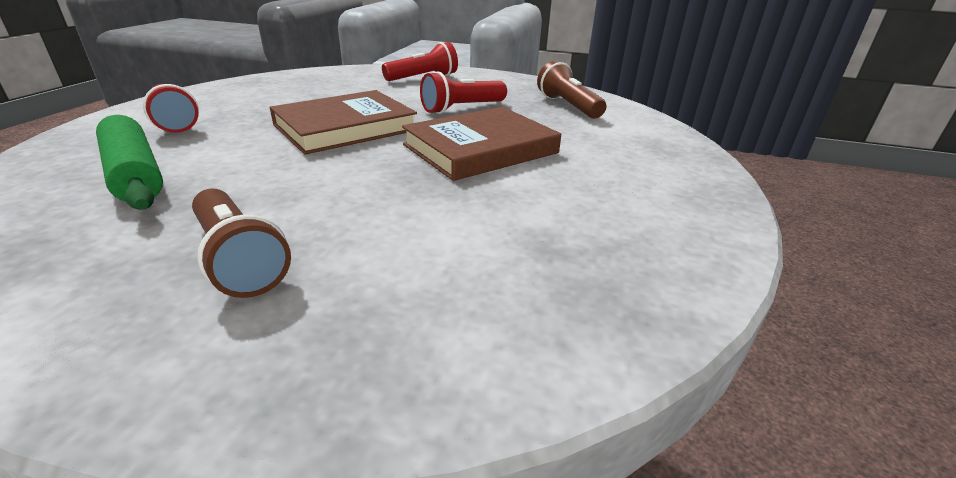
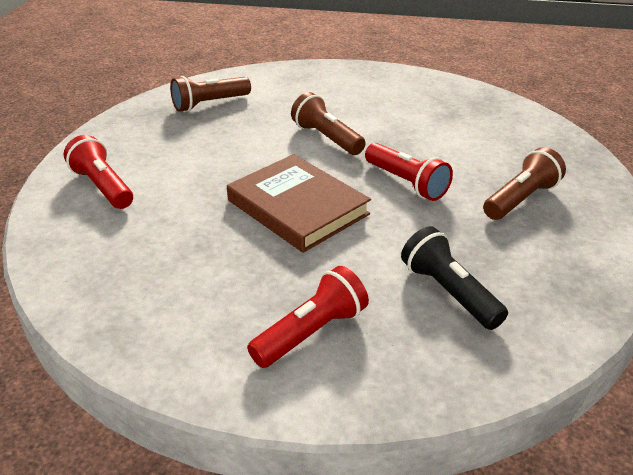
camera: 95 degrees left, 5 degrees up
(135, 174) = (448, 292): green rolling pin -> black flashlight
(462, 108) = (225, 152): red flashlight -> red flashlight (406, 183)
(480, 149) = (326, 138): brown book -> brown flashlight

